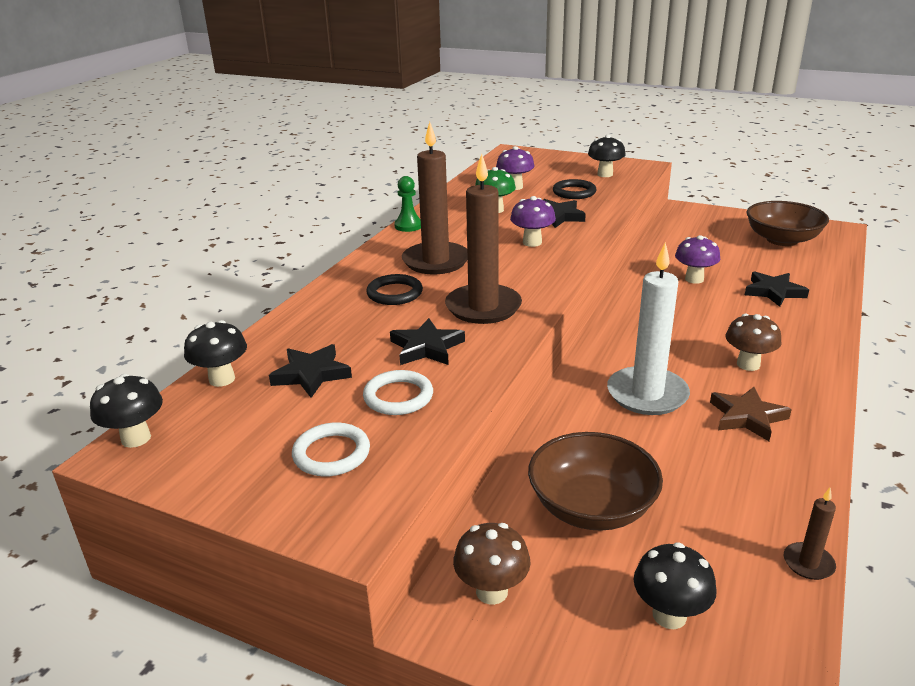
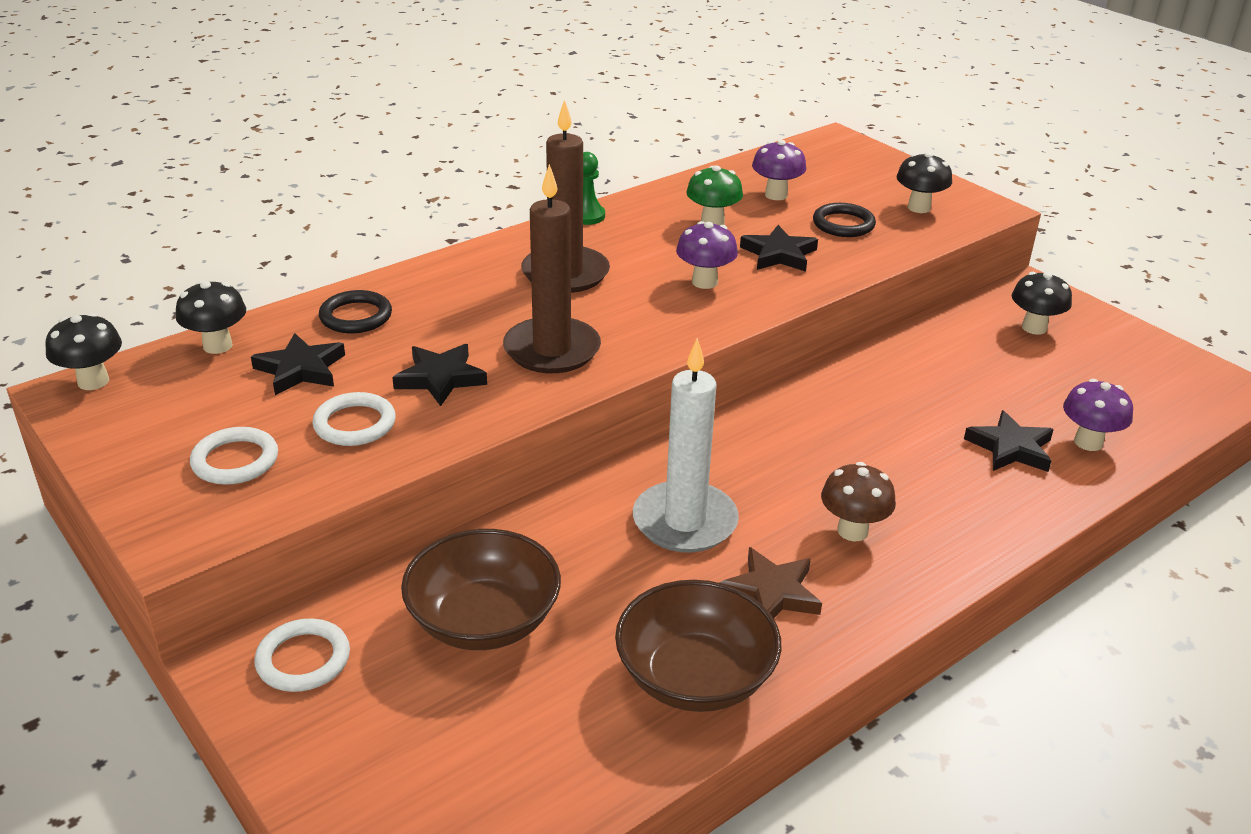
camera: 25 degrees right, 5 degrees up
(394, 293) = (478, 301): black ring -> black ring (356, 316)
(492, 591) = (303, 659): brown mushroom -> white ring
(669, 615) = (439, 756): black mushroom -> black mushroom (1034, 328)
(694, 279) = (921, 395): purple mushroom -> purple mushroom (1088, 442)
(782, 240) = (1122, 377): brown bowl -> brown bowl (695, 677)
(808, 563) = (640, 774): brown candle -> none

